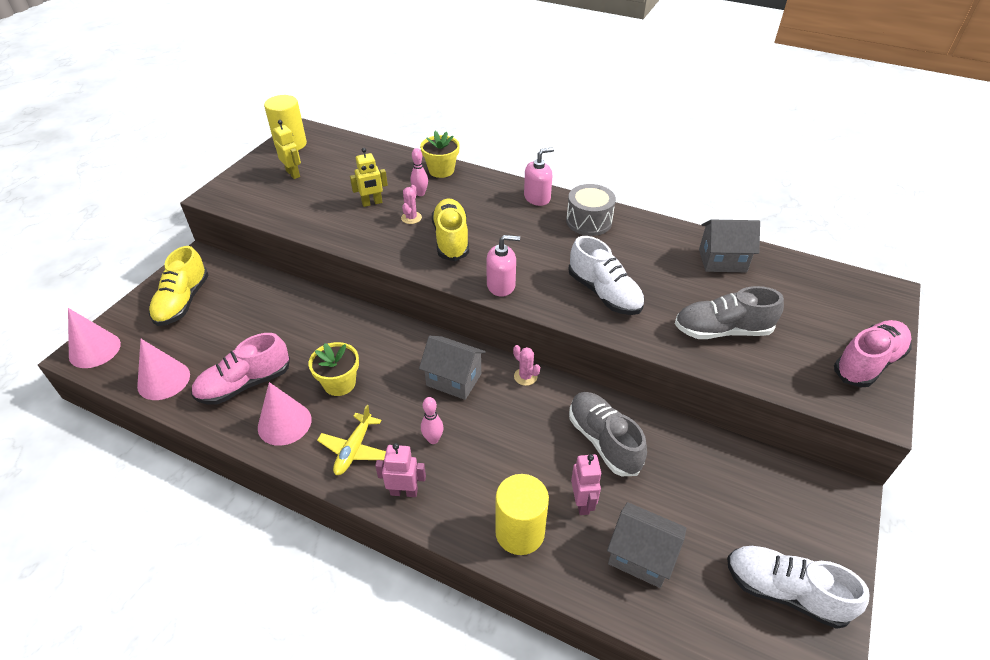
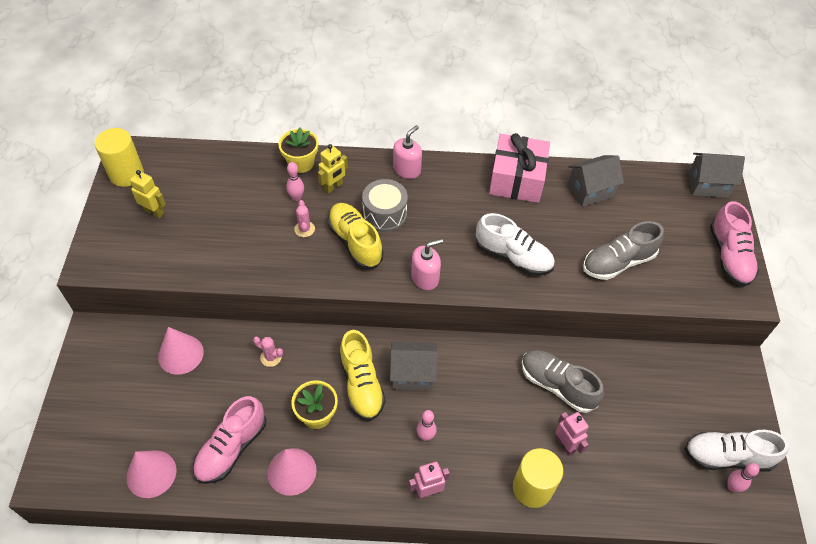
camera: 25 degrees left, 10 degrees up
(95, 350) = (58, 469): pink cone -> pink cone (180, 354)
(183, 302) = (111, 385): yellow shoe -> yellow shoe (361, 384)
(354, 449) = (366, 471): yellow plane -> none
(372, 203) = (257, 223): yellow robot -> yellow robot (333, 187)
(525, 376) = (469, 349): pink cactus -> pink cactus (271, 357)
(589, 221) = (464, 183): grey drum -> grey drum (385, 214)
(641, 556) = (625, 470): grey house -> grey house (708, 185)
(645, 232) = (516, 179): none -> pink gift
(776, 629) = (732, 487): none -> pink bowling pin
(867, 363) = (729, 256): pink shoe -> pink shoe turned 150 degrees clockwise

